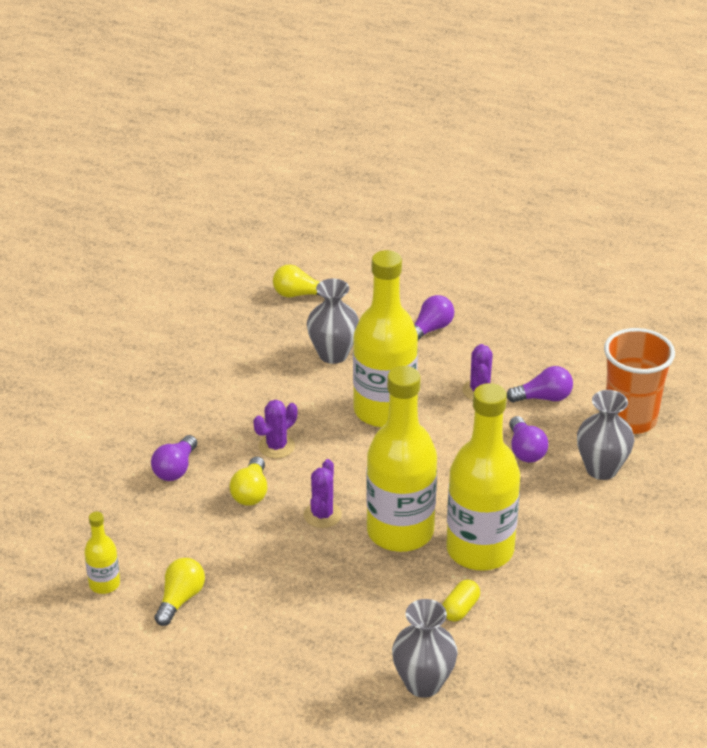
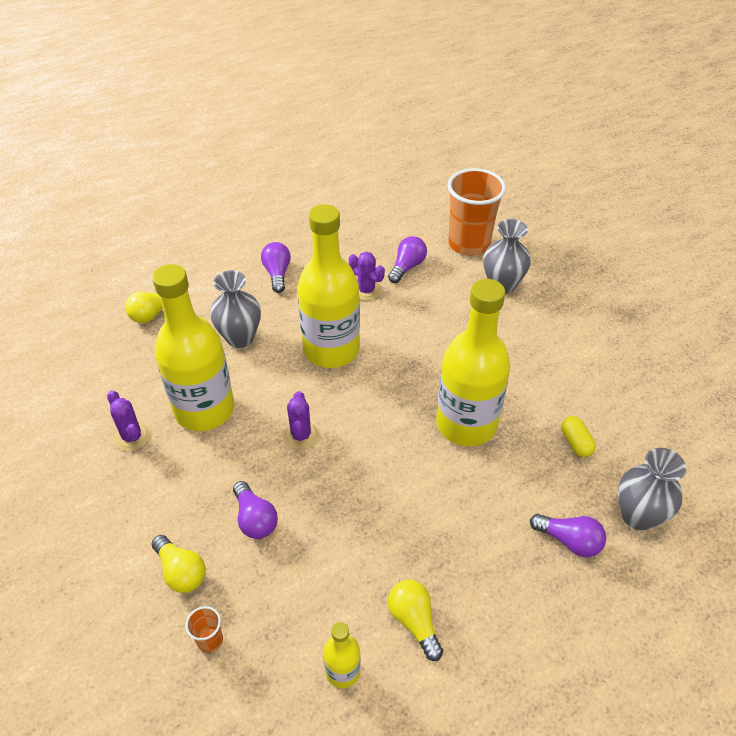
camera: 50 degrees left, 10 degrees up
(61, 506) = (210, 640): none -> orange cup
(251, 492) = (335, 486): yellow light bulb -> yellow light bulb (181, 571)
(322, 515) = (405, 457): purple cactus -> purple cactus (132, 437)
(480, 550) = (524, 393): yellow bottle -> yellow bottle (204, 409)
(525, 450) = (448, 307): purple light bulb -> purple light bulb (569, 541)

